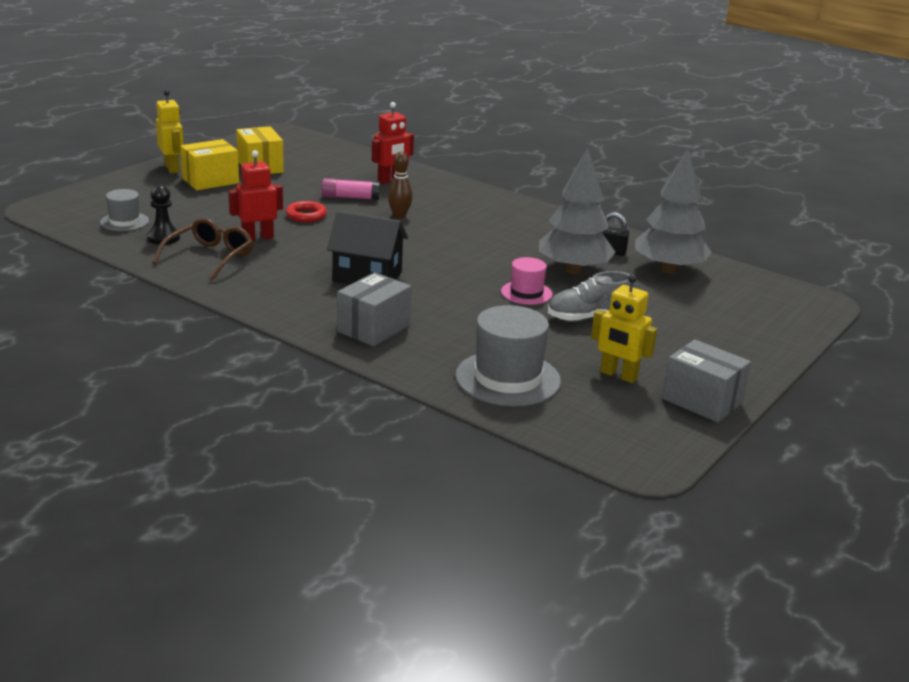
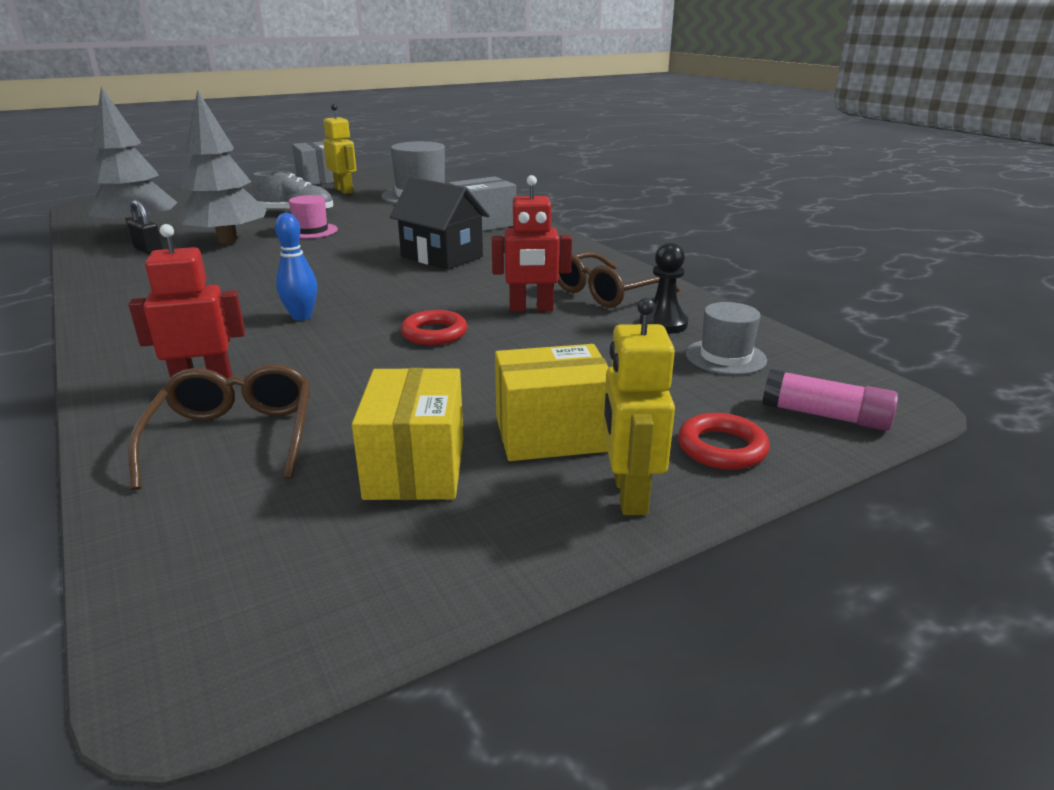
camera: 155 degrees left, 0 degrees up
(133, 184) = (722, 448): none -> red ring
(344, 167) = (234, 437): none -> brown glasses
(350, 197) = (328, 356): pink glue stick -> pink glue stick (825, 416)
(399, 215) = (301, 316): brown bowling pin -> blue bowling pin

